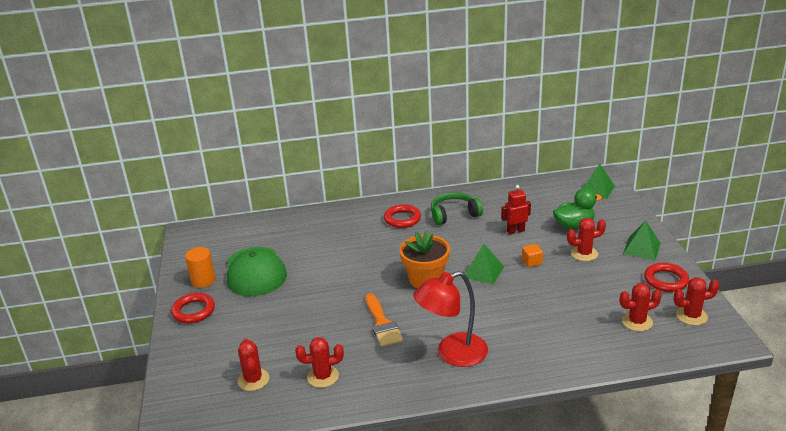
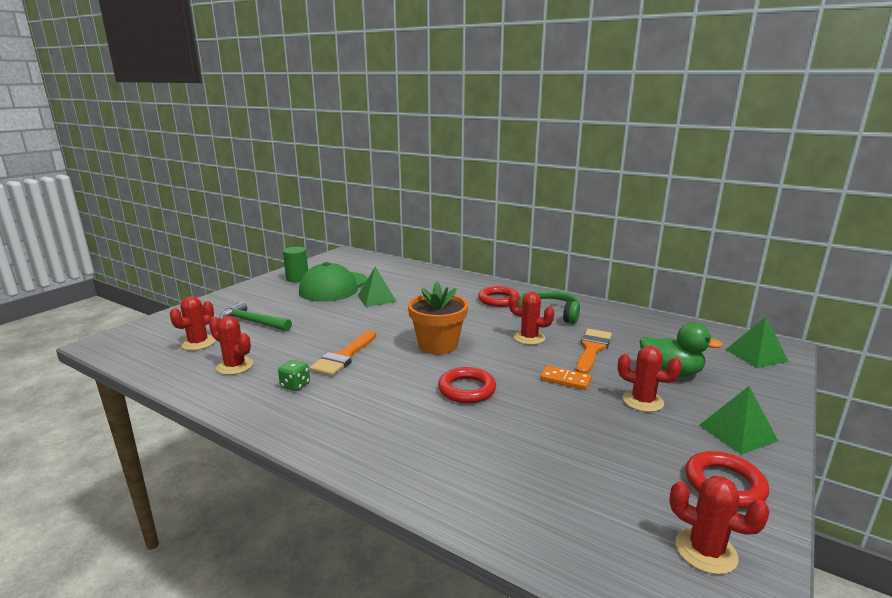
camera: 40 degrees right, 10 degrees down
(193, 311) = (257, 290): red ring -> red ring (467, 389)
(203, 280) = (297, 278): orange cylinder -> green cylinder
(257, 339) = (252, 322): none -> green hammer
(391, 361) = (295, 385): none -> green dice
(452, 354) = (349, 409): red lamp -> none
(483, 272) = (500, 364): green pyramid -> green pyramid (376, 298)
(515, 231) = (592, 349): red robot -> orange brush
(532, 262) = (565, 380): orange cube -> orange domino
(637, 322) = (602, 505): red cactus -> red cactus (529, 338)

